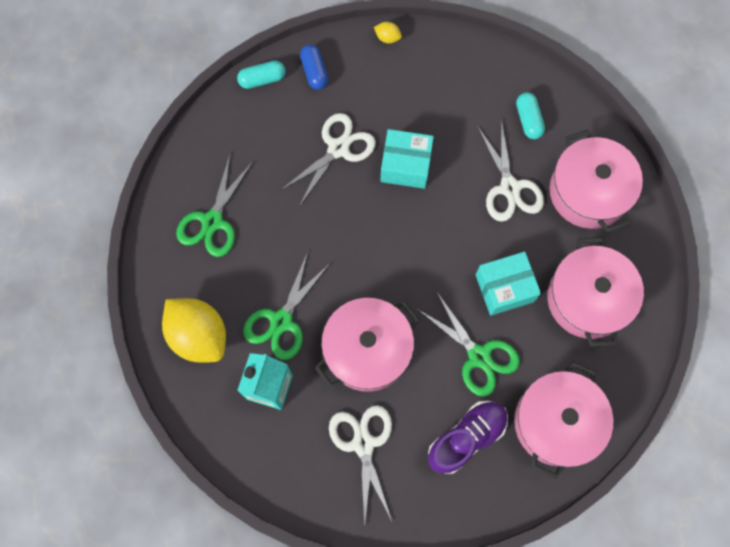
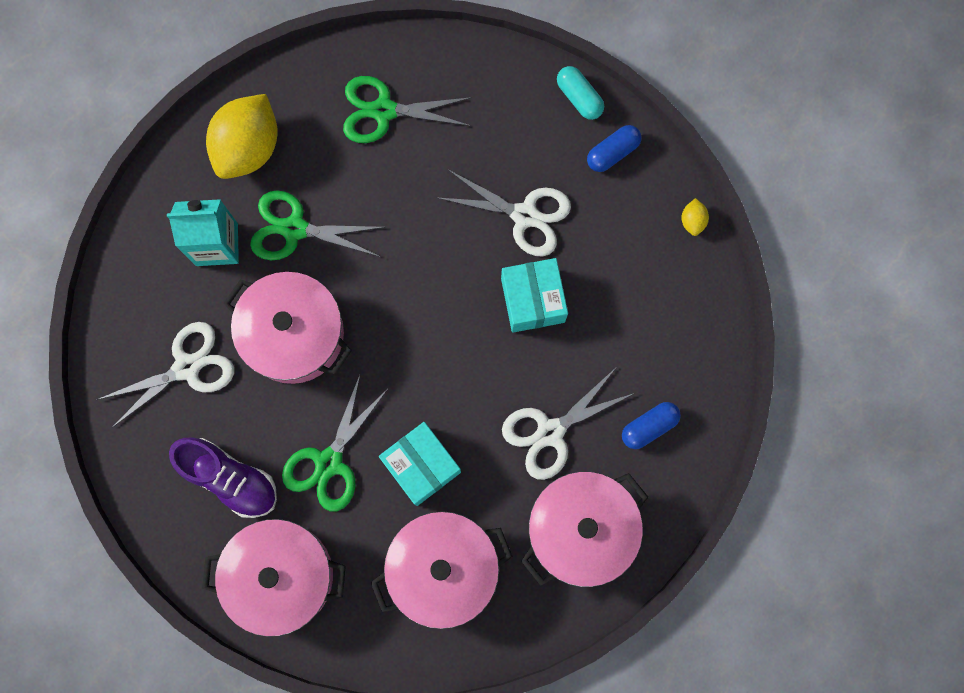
camera: 70 degrees right, 5 degrees up
(528, 120) = (649, 427): turquoise capsule -> blue capsule

